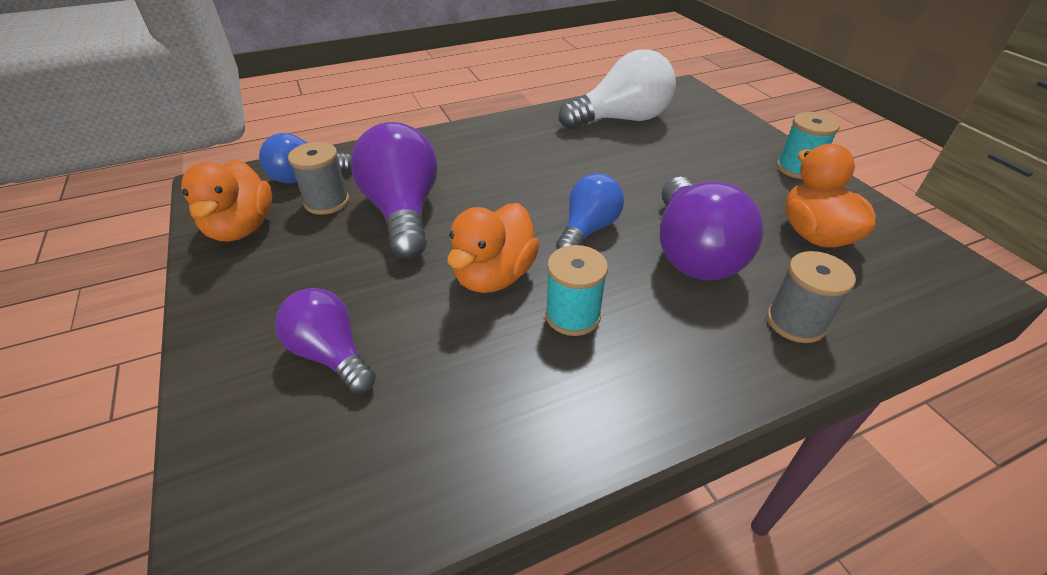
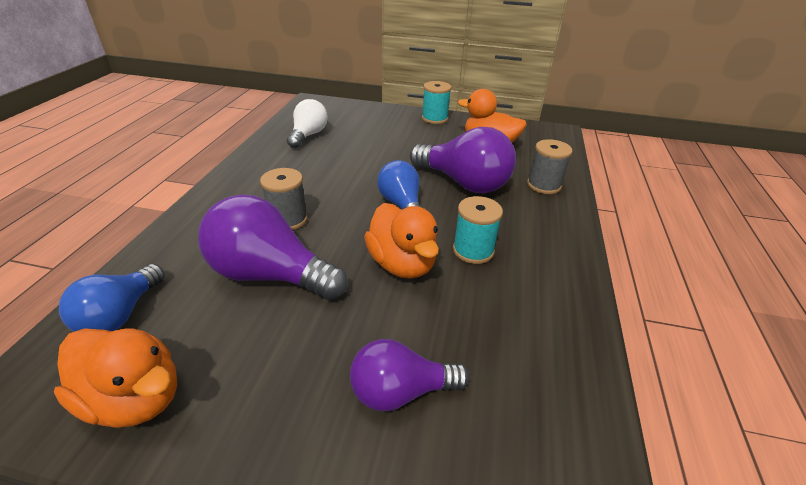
camera: 55 degrees left, 5 degrees down
(327, 202) = (186, 315): grey spool -> grey spool (288, 219)
(621, 119) = (308, 135): white light bulb -> white light bulb, size x0.63

